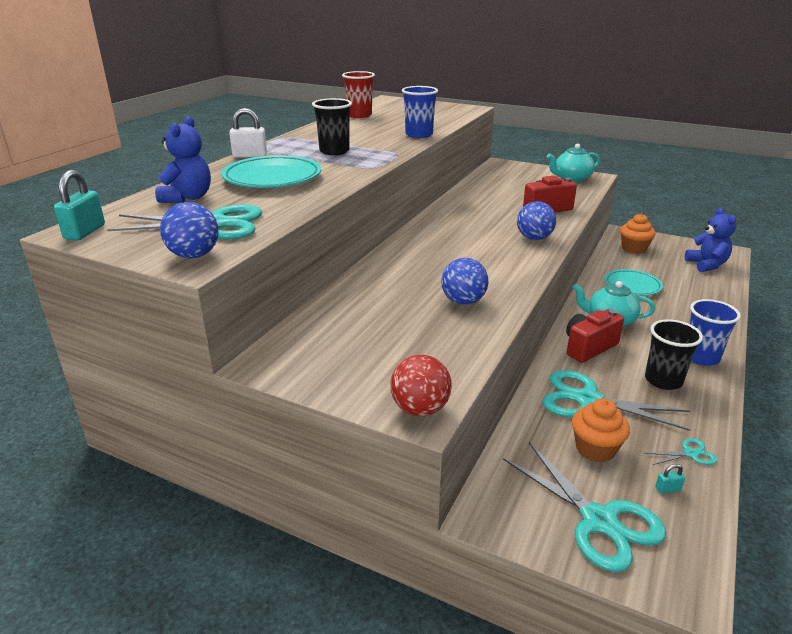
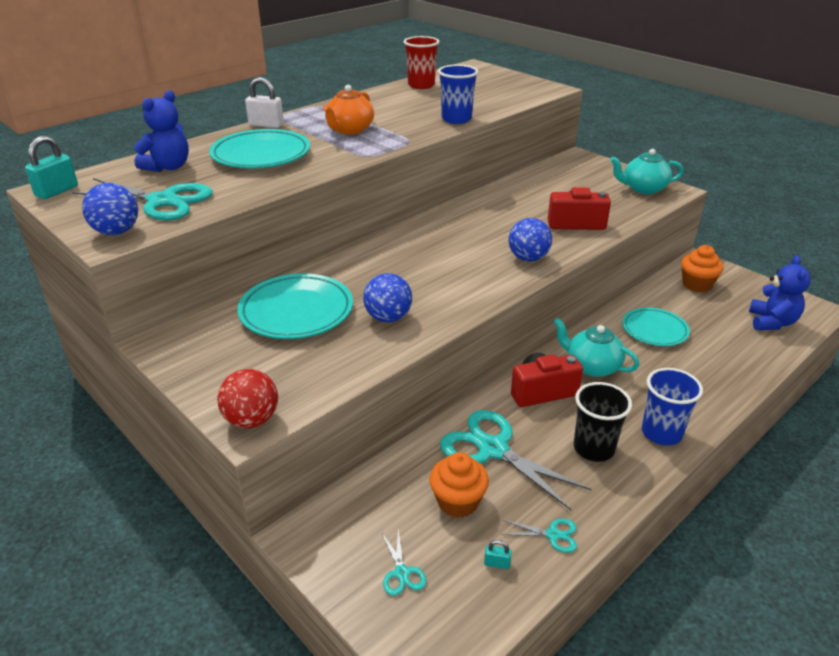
camera: 20 degrees right, 5 degrees up
(334, 151) = (349, 130): black cup -> orange teapot
(375, 312) = (296, 312): none -> turquoise plate
(599, 520) = (402, 573): turquoise scissors -> turquoise scissors, size x0.44

